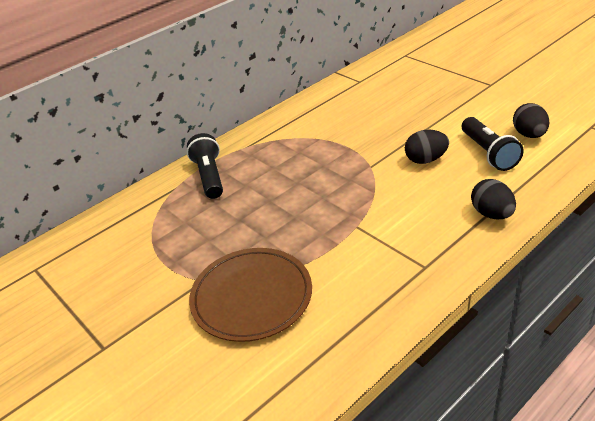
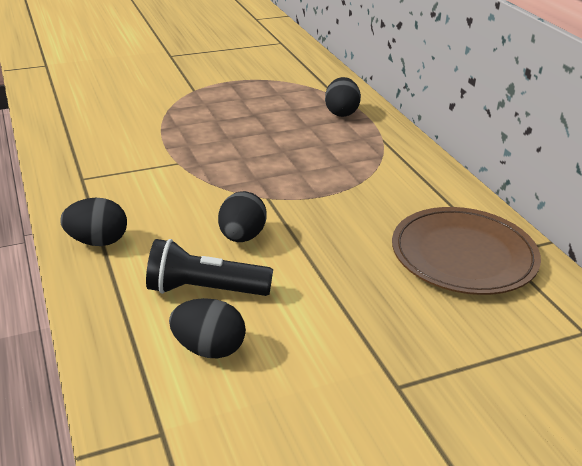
camera: 105 degrees right, 5 degrees down
(209, 176) = (341, 112): black flashlight -> black egg
(251, 297) = (152, 103): brown plate -> brown plate (463, 255)

